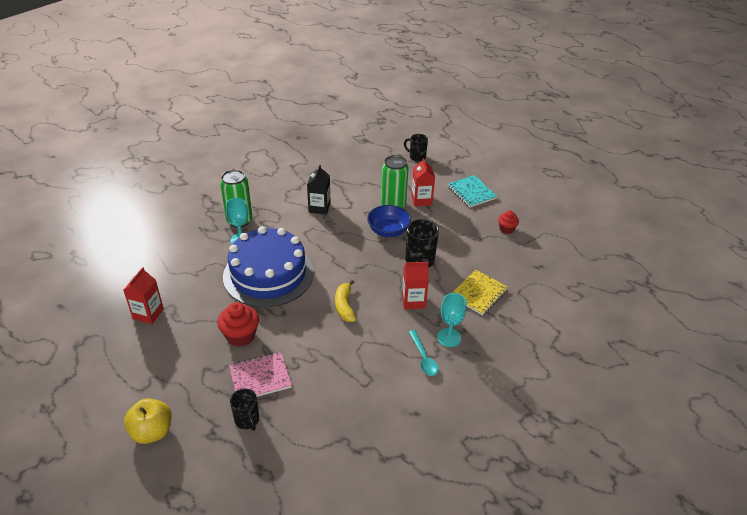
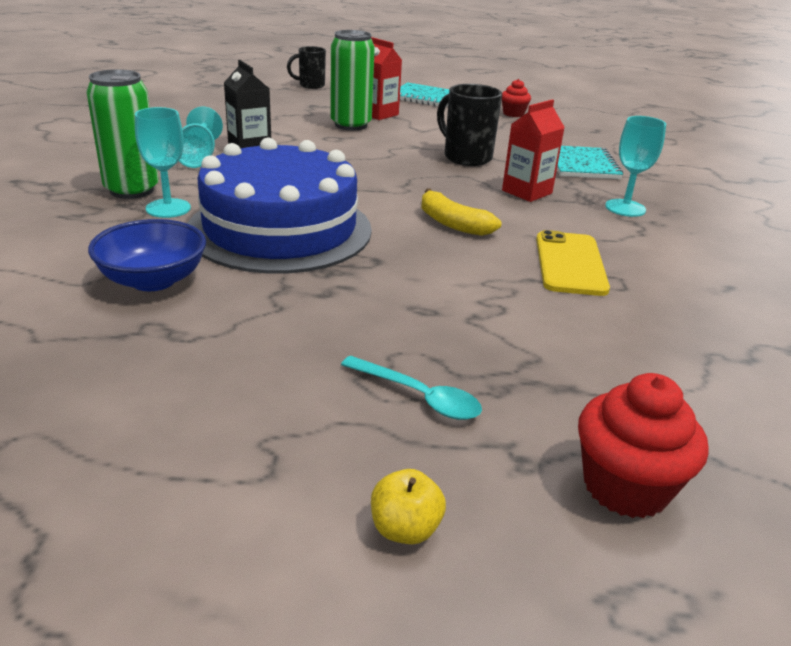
camera: 40 degrees left, 10 degrees down
(148, 314) = (110, 353): red carton -> none
(152, 432) = (405, 529): yellow apple -> yellow apple, size x0.58
(240, 336) = (351, 311): red cupcake -> red cupcake (625, 487)
(247, 420) = (548, 408): black mug -> none
(260, 377) = (471, 345): pink notebook -> none
(289, 207) = (198, 158): none -> turquoise goblet
(362, 358) = (570, 264): none -> yellow phone
(388, 231) = (384, 145): blue bowl -> blue bowl (153, 280)
(423, 358) = (635, 234): turquoise spoon -> turquoise spoon (418, 396)
(478, 293) = (582, 165): yellow notebook -> turquoise notebook

